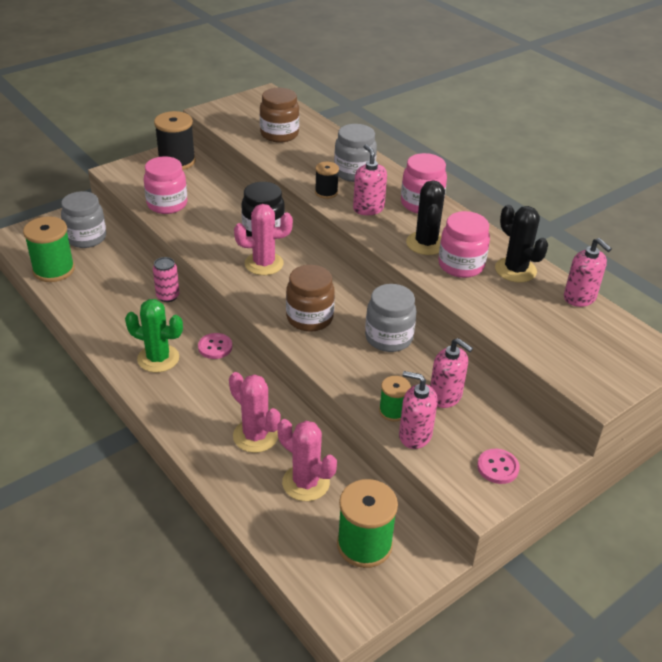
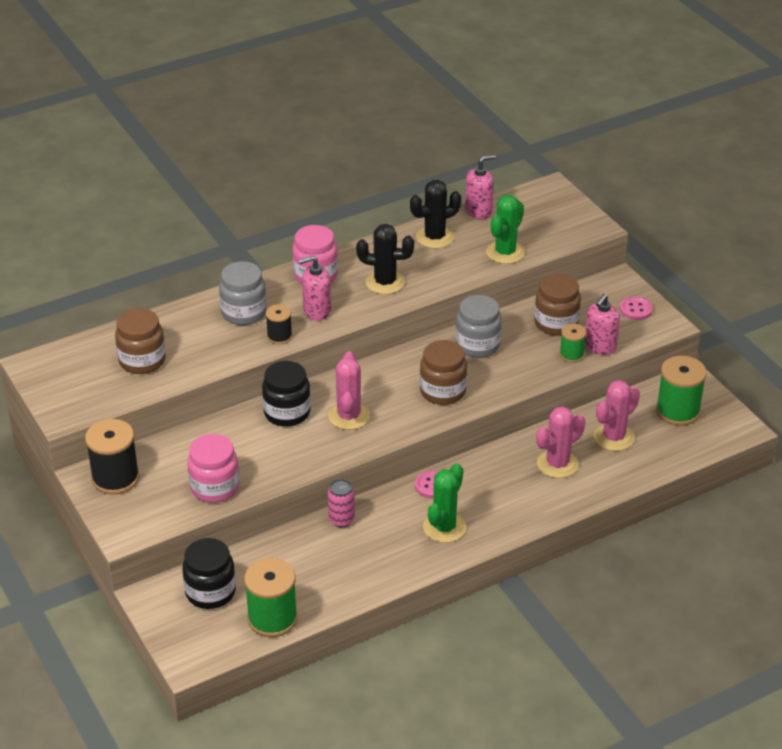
camera: 80 degrees left, 0 degrees up
(86, 238) = (210, 592): grey jar -> black jar
(445, 396) = (556, 323): pink soap dispenser -> brown jar
(461, 265) = (423, 267): pink jar -> none
(511, 320) = (505, 252): none -> green cactus

